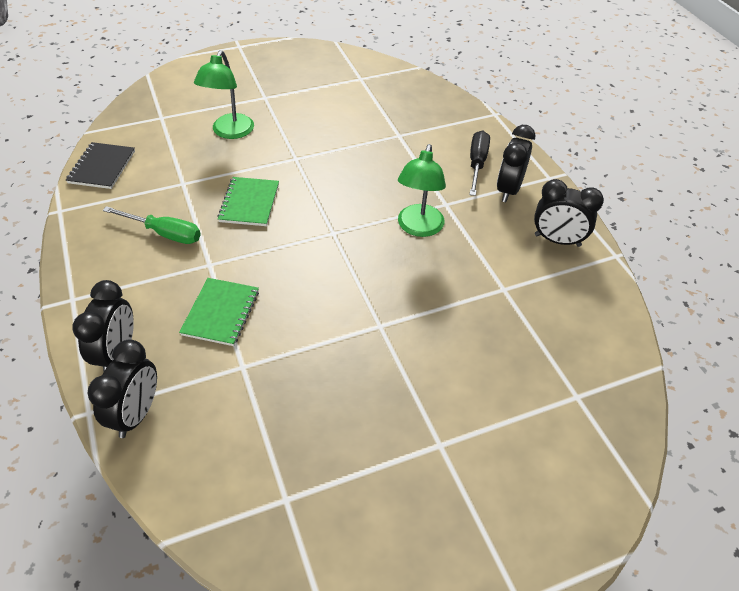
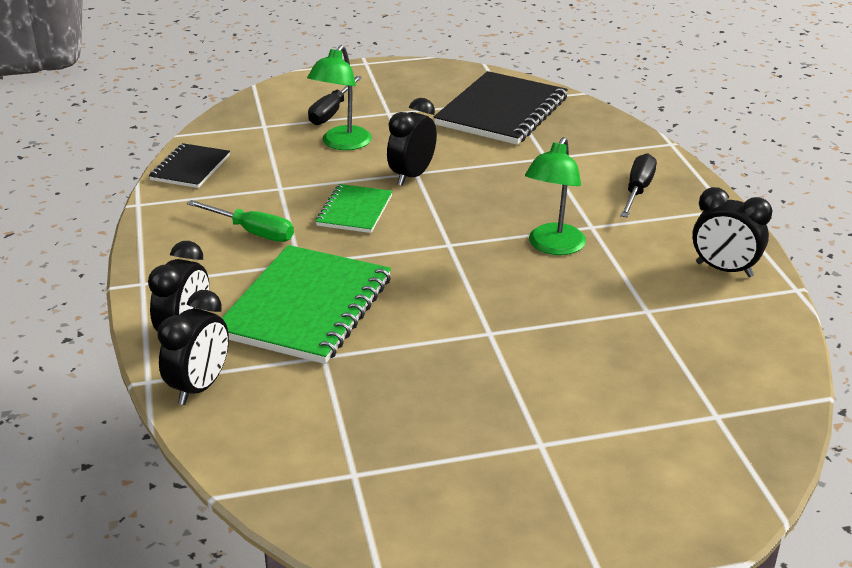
camera: 10 degrees right, 15 degrees down
(217, 99) = (332, 112): none -> black screwdriver
(221, 313) = (306, 307): green notebook -> green notebook, size x1.85
(357, 90) = (501, 111): none -> black notebook
(508, 190) = (672, 218): black clock -> black clock (412, 176)

